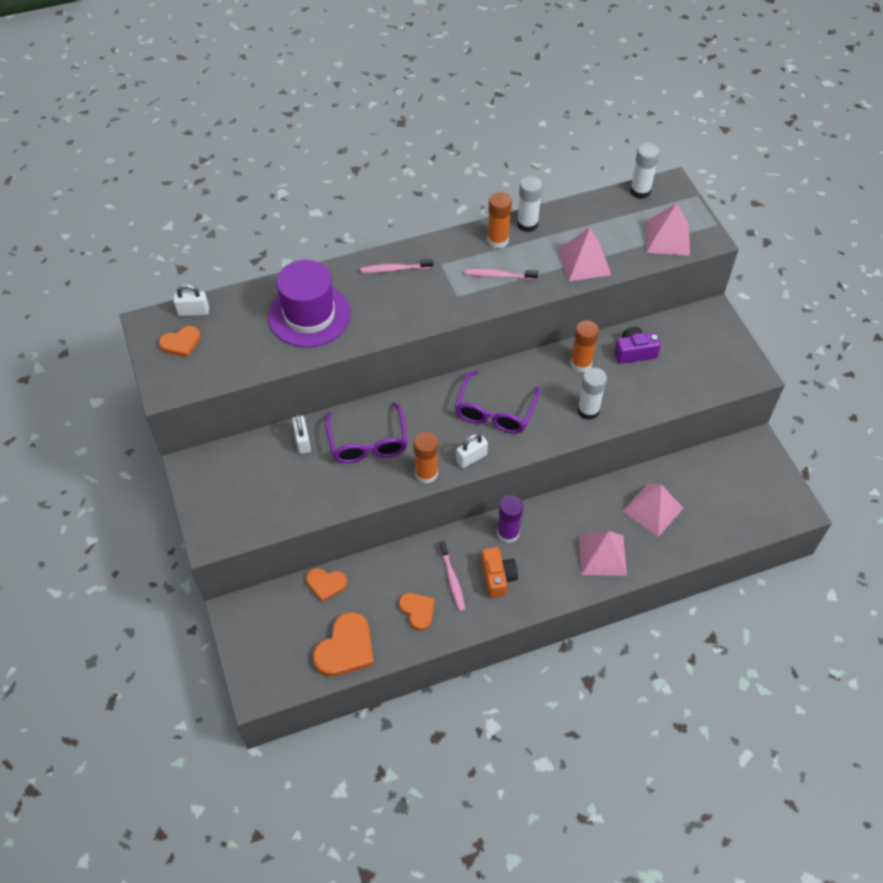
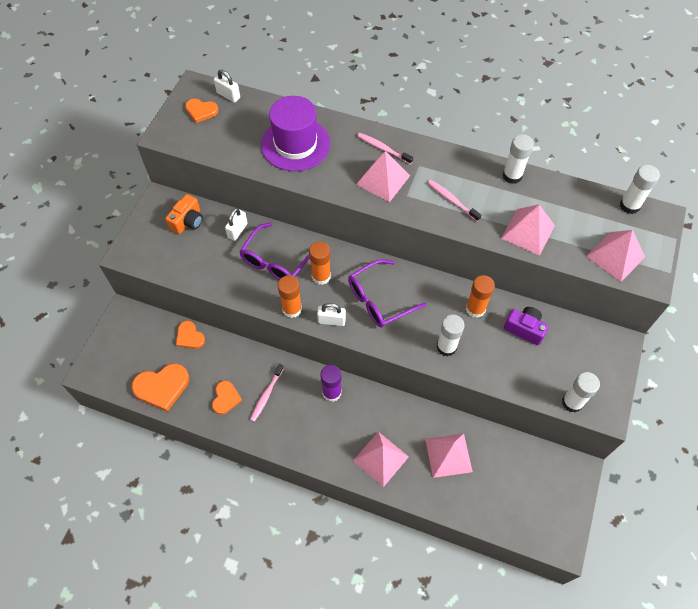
camera: 40 degrees right, 5 degrees up
(422, 296) = (383, 180): none -> pink pyramid
(497, 577) = (296, 417): orange camera -> orange camera (188, 221)
(498, 240) = (477, 174): orange glue stick -> orange glue stick (321, 276)
(722, 384) = (572, 402): none -> white glue stick

